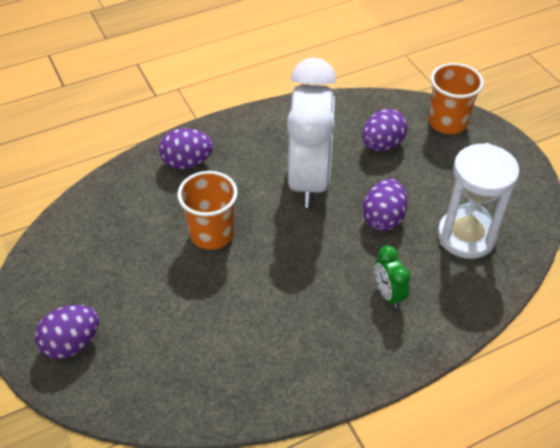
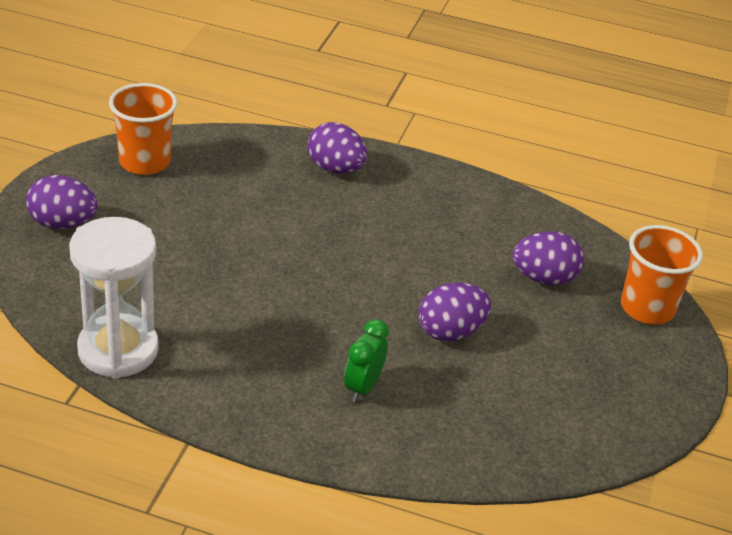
camera: 40 degrees right, 10 degrees down
(211, 234) = (277, 232): orange cup -> orange cup (145, 162)
(309, 179) = (426, 254): white clock -> none
(466, 236) = (512, 405): white hourglass -> white hourglass (118, 350)

